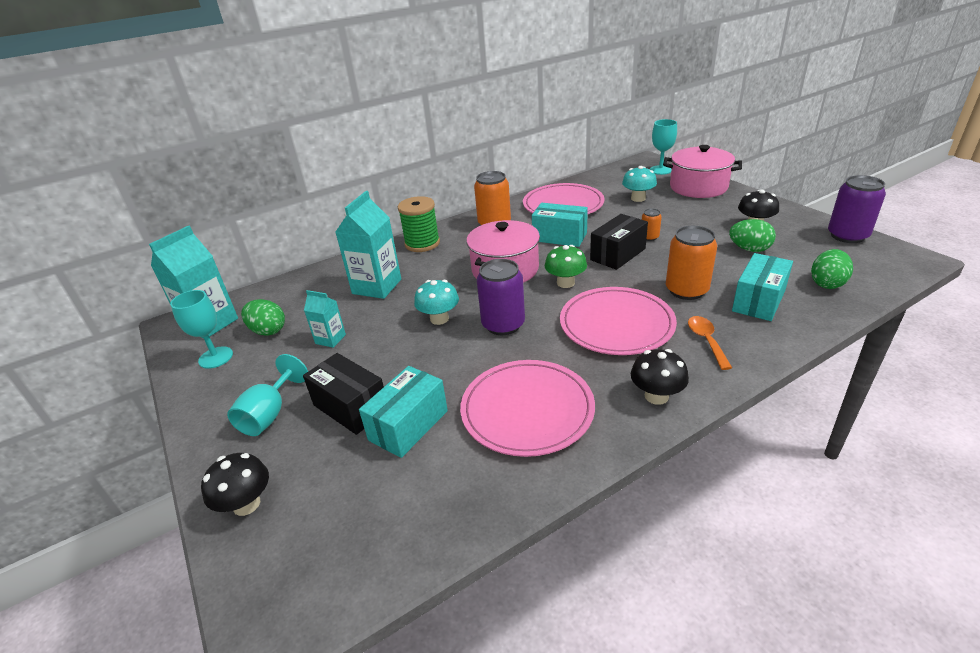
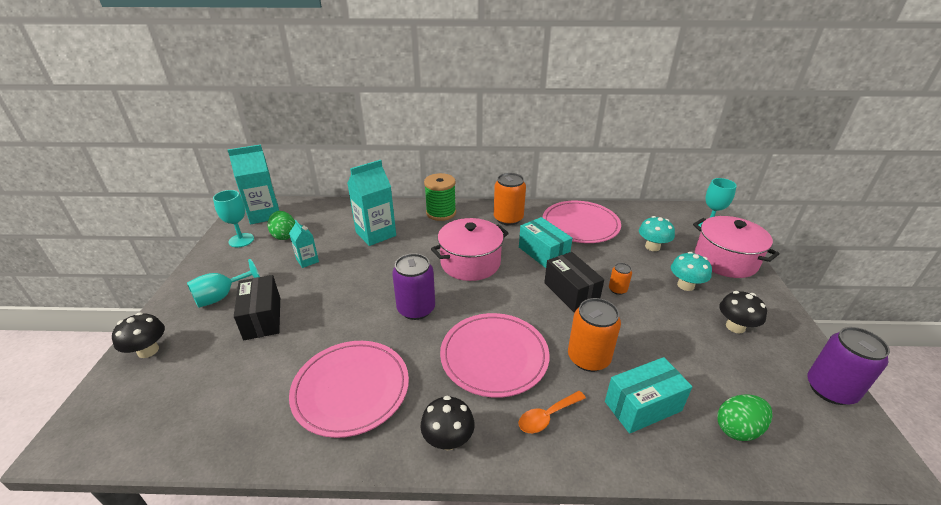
camera: 30 degrees right, 0 degrees up
(408, 425) = (275, 352): turquoise box -> none
(439, 319) = (383, 280): turquoise mushroom -> turquoise mushroom (685, 285)
(565, 283) = (500, 297): green mushroom -> none
(618, 254) = (571, 292): black box -> black box turned 75 degrees clockwise
(706, 341) = (547, 416): orange spoon -> orange spoon turned 150 degrees counterclockwise
(749, 249) = (699, 349): green egg -> none

